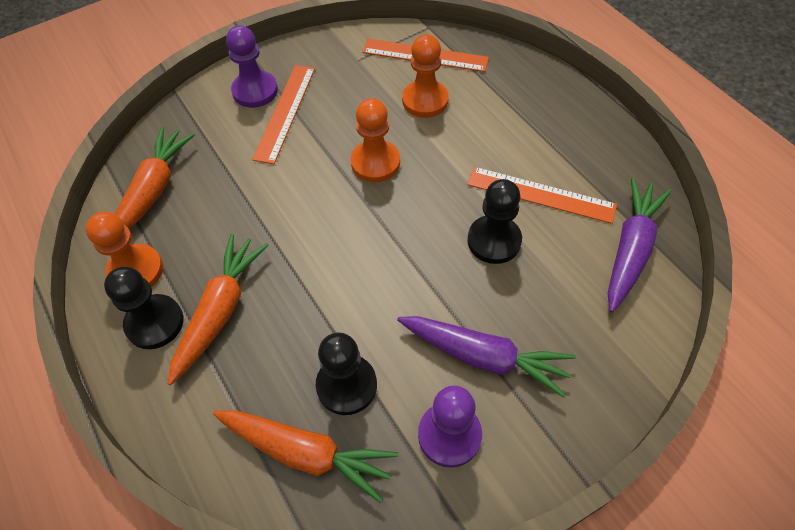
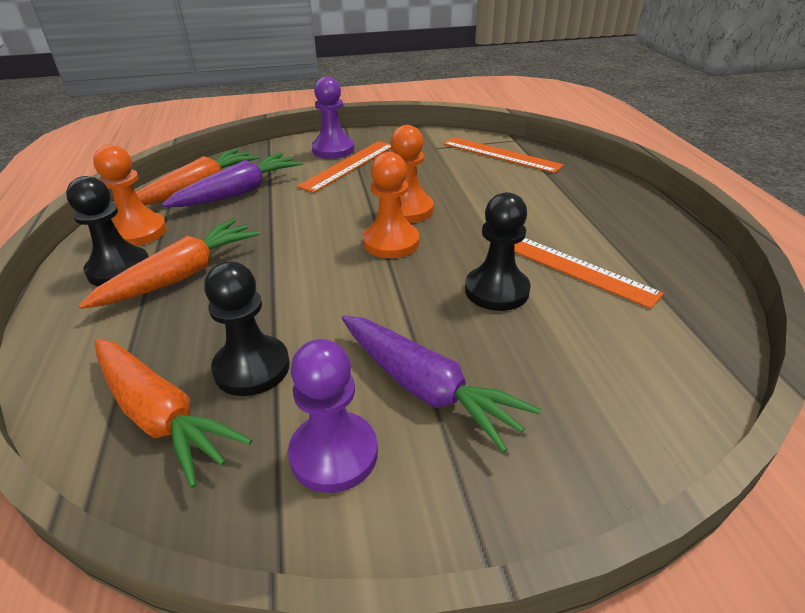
camera: 20 degrees right, 20 degrees down
(425, 100) = (483, 180): orange pawn -> orange pawn (391, 242)
(630, 249) = (667, 337): purple carrot -> purple carrot (239, 192)

